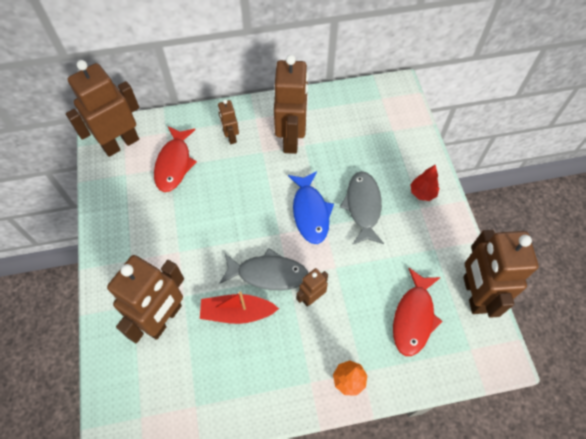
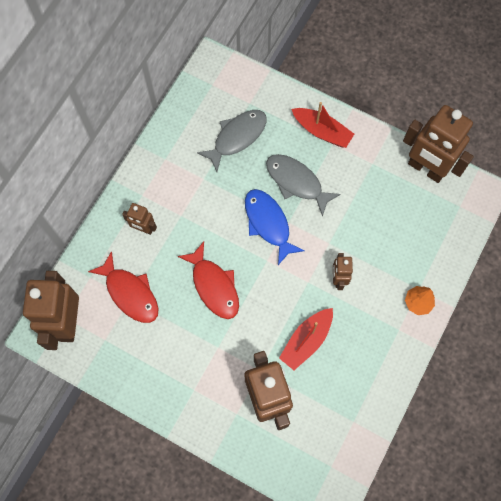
camera: 50 degrees left, 10 degrees up
(268, 274) = (294, 295): grey fish -> grey fish (237, 137)
(291, 139) = (189, 184): brown robot -> none
(310, 212) = (268, 223): blue fish -> blue fish turned 150 degrees counterclockwise
(414, 317) = (409, 222): red fish -> red fish (214, 286)
(422, 193) = (322, 131): red tree -> red boat

